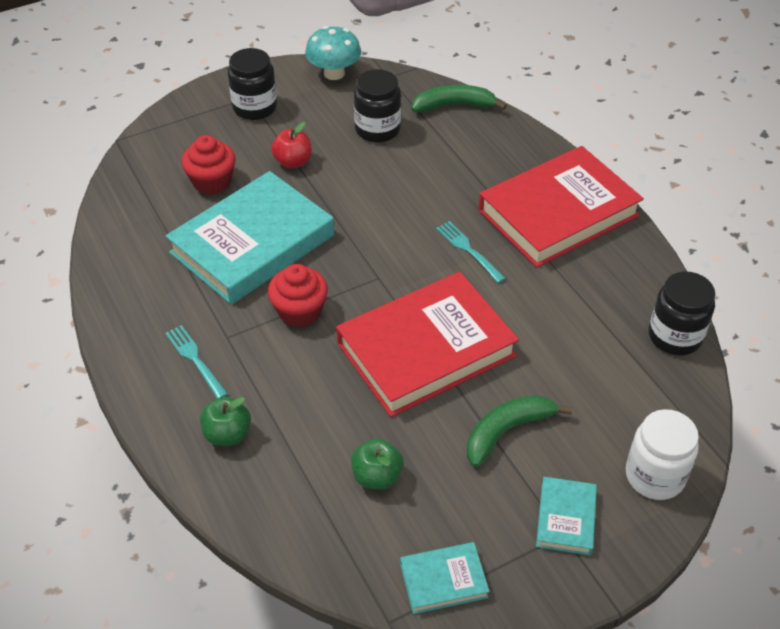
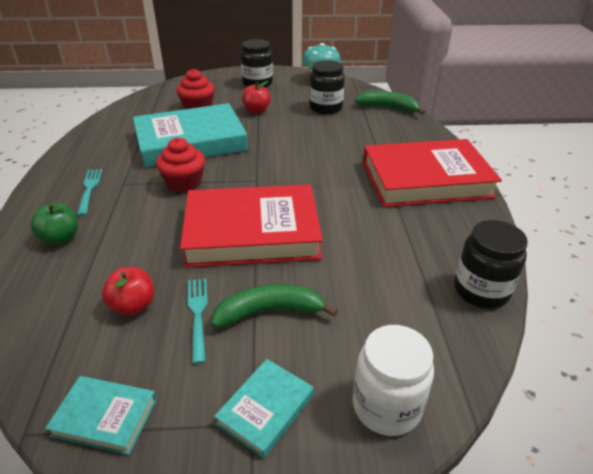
camera: 25 degrees right, 10 degrees down
(377, 476) = (133, 306): green apple -> red apple
(468, 250) = (337, 182): turquoise fork -> turquoise fork (198, 314)

